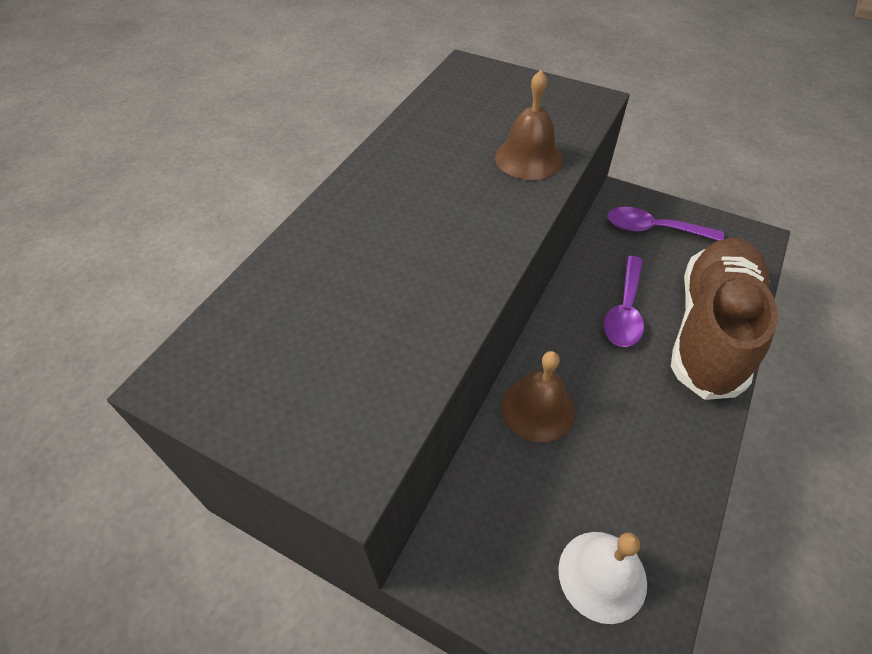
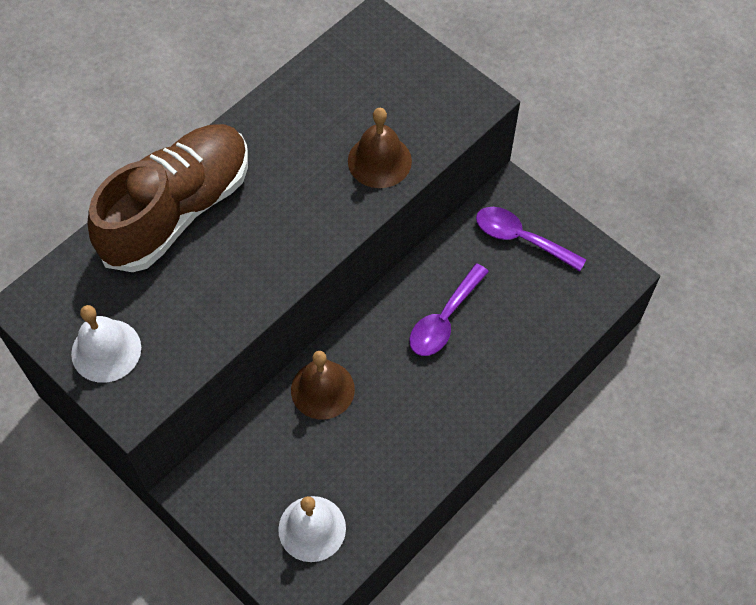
camera: 15 degrees right, 10 degrees up
(292, 410) = (106, 350): none -> white bell
(710, 330) = (512, 359): brown shoe -> brown shoe (178, 210)

